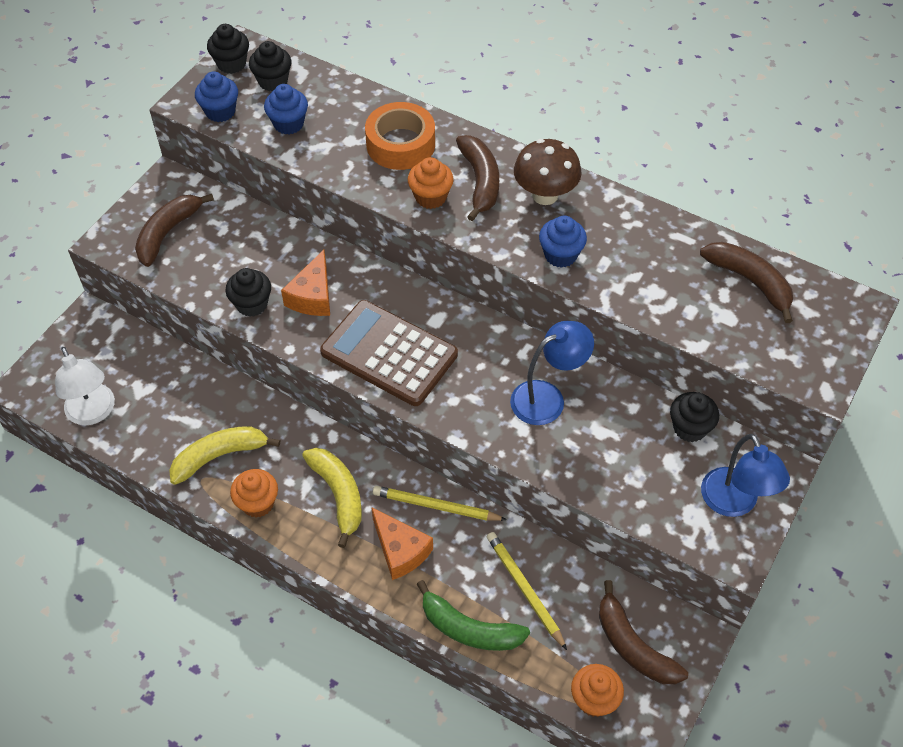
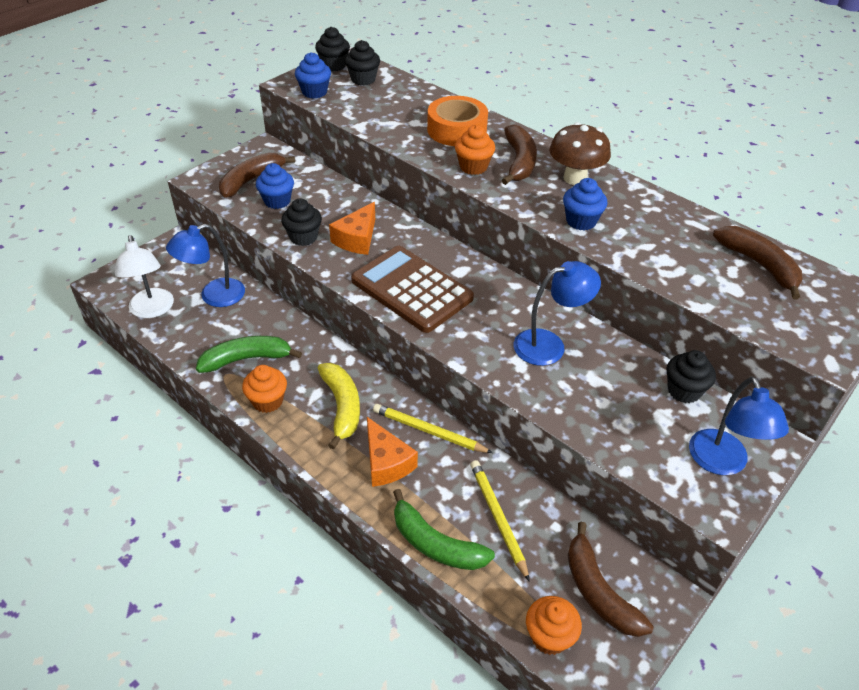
camera: 10 degrees right, 10 degrees down
(158, 382) = (214, 296): none -> blue lamp
(219, 456) = (246, 359): yellow banana -> green banana
(288, 124) = (367, 106): blue cupcake -> blue cupcake (277, 201)

